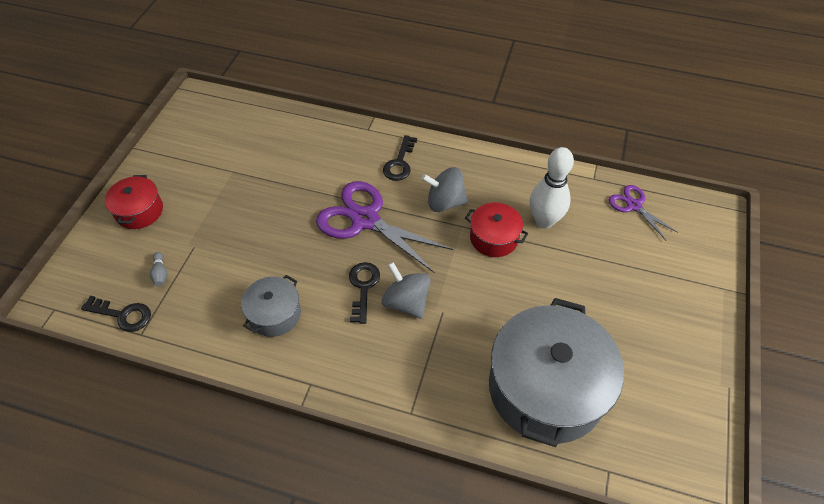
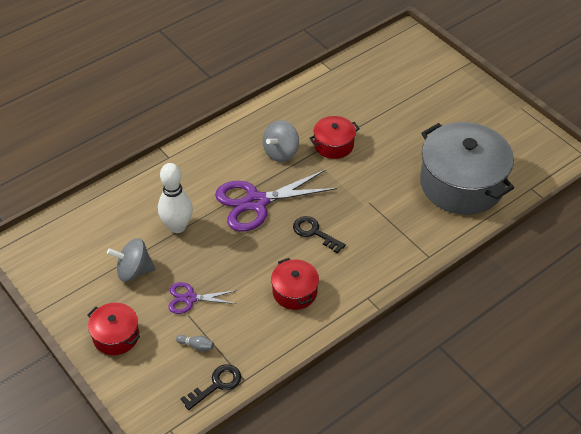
camera: 55 degrees left, 5 degrees down
(274, 314) = (294, 292): grey pot -> red pot
(400, 163) = (221, 157): black key -> none
(406, 302) = (346, 216): grey spinning top -> grey spinning top (134, 271)
(544, 221) = (342, 113): white bowling pin -> white bowling pin (177, 226)
(633, 205) = (369, 65): purple scissors -> purple scissors (189, 298)

